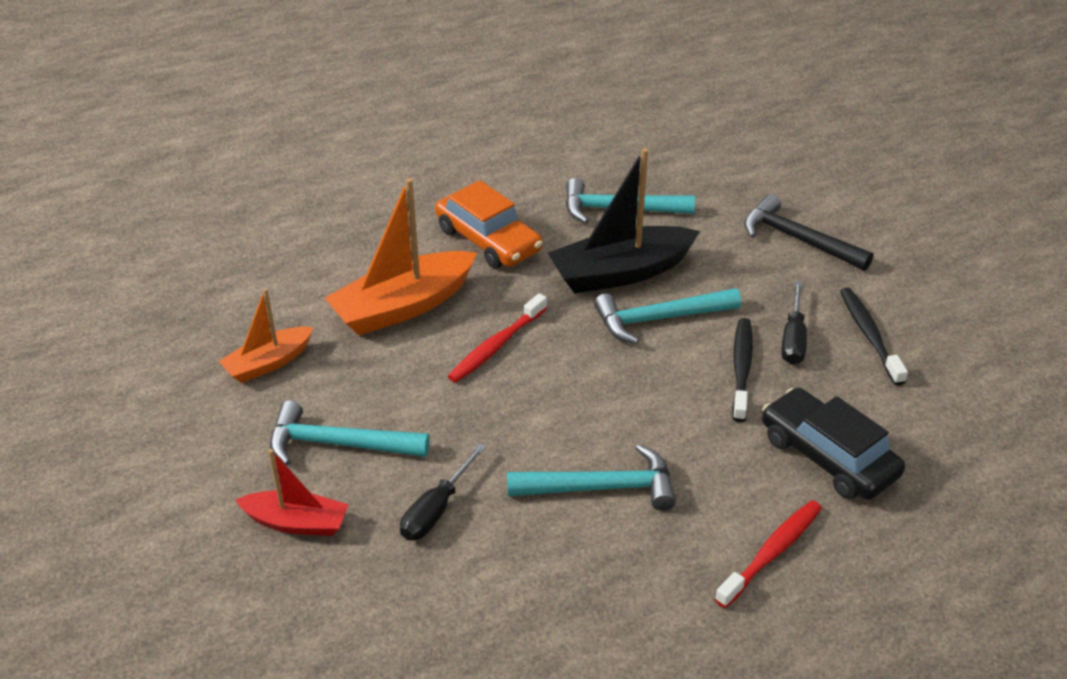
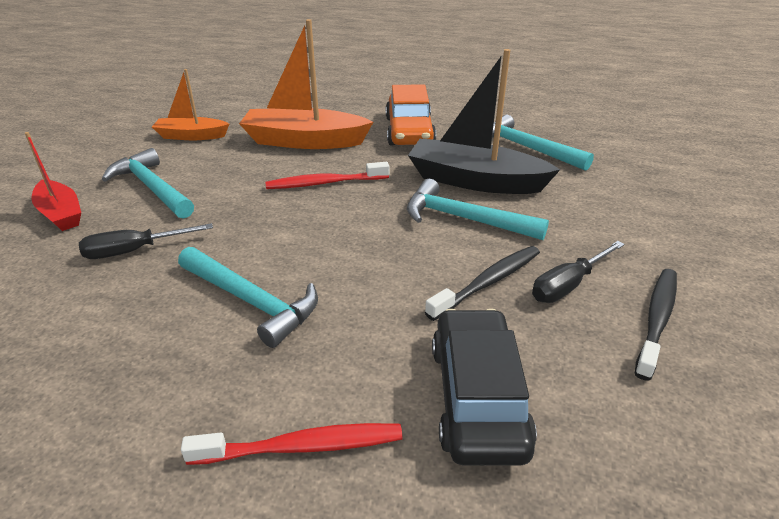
camera: 40 degrees right, 5 degrees down
(798, 239) = (665, 220): black hammer -> none

